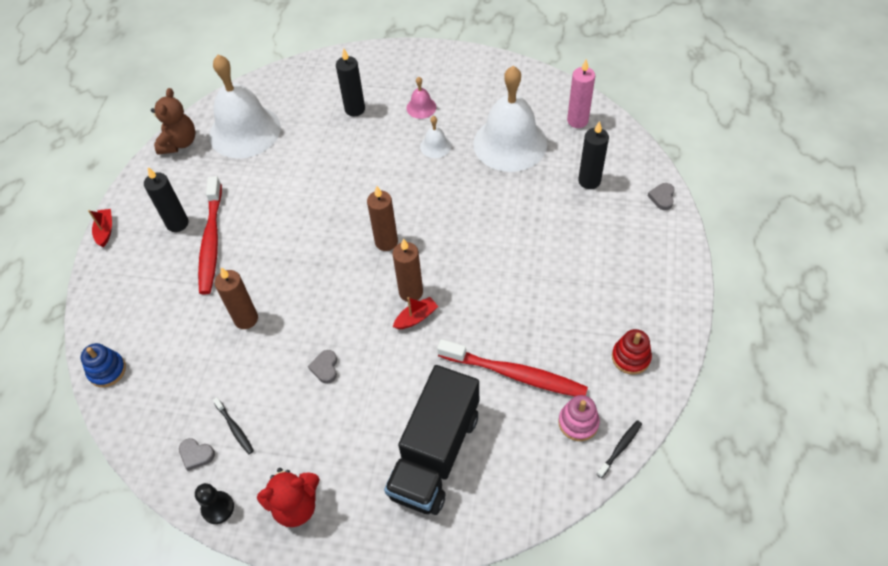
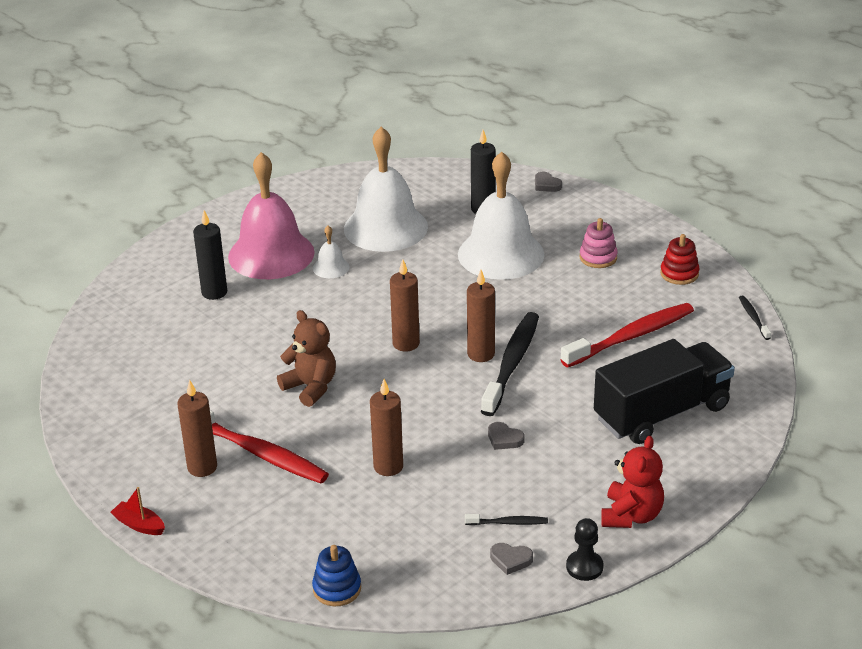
camera: 55 degrees left, 20 degrees down
(177, 223) = (202, 467): black candle -> brown candle
(179, 143) = (86, 424): brown teddy bear -> brown teddy bear (311, 387)
(196, 455) = (510, 560): grey heart -> grey heart turned 45 degrees clockwise
(244, 131) = (138, 373): white bell -> white bell (501, 254)
(416, 317) = (512, 363): red boat -> black toothbrush
(421, 107) = (271, 254): pink bell -> pink bell, size x2.36
(435, 454) = (662, 413): black truck -> black truck turned 90 degrees counterclockwise
(577, 121) = (410, 183): pink candle -> none
(578, 422) = (710, 327): pink stacking toy -> pink stacking toy (598, 257)

